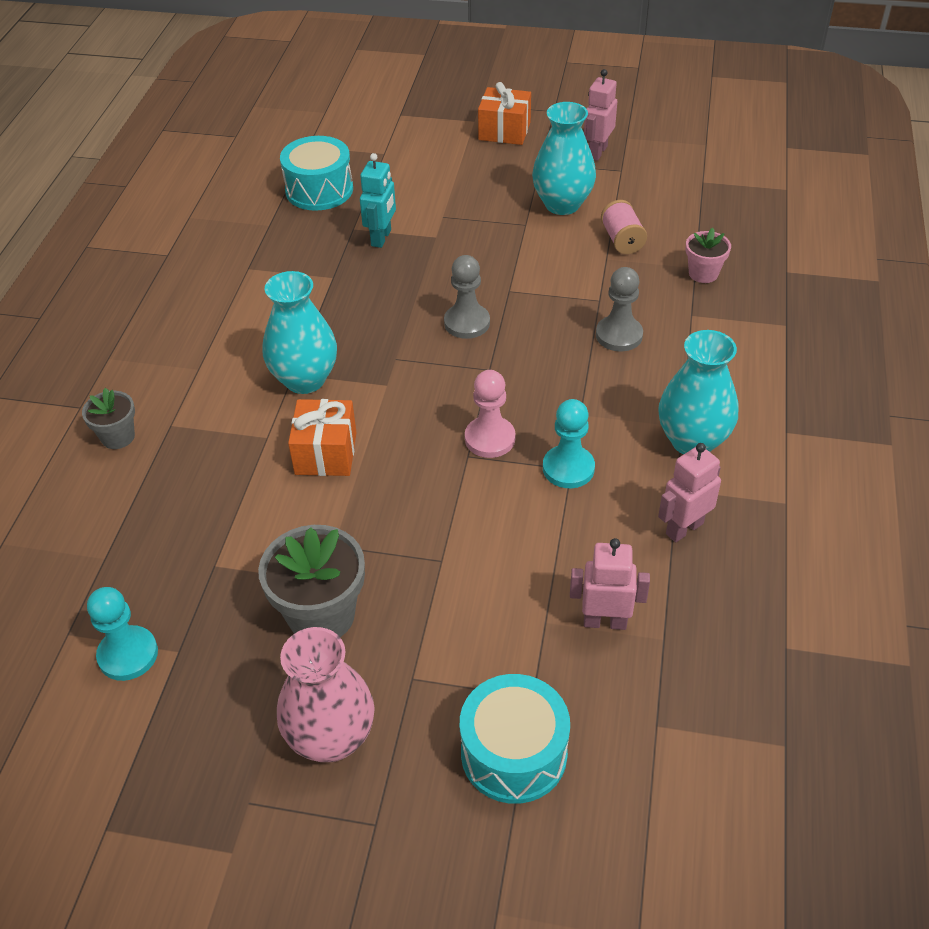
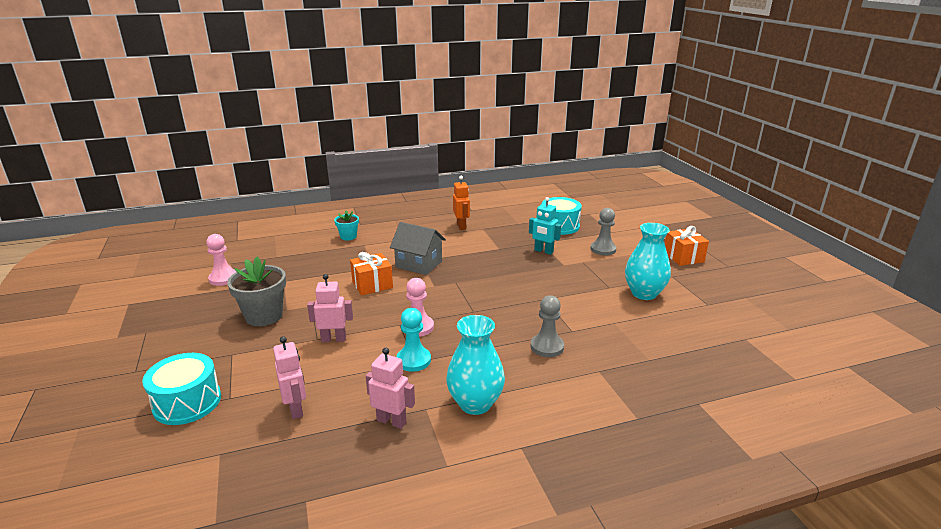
camera: 60 degrees right, 20 degrees down
(118, 437) = (348, 237): grey flower pot -> turquoise flower pot
(128, 655) = (223, 278): turquoise pawn -> pink pawn
(217, 288) = (461, 226): none -> orange robot
(305, 379) = (419, 264): turquoise vase -> grey house
(331, 738) = (187, 342): pink vase -> none
(381, 238) = (543, 251): turquoise robot -> turquoise robot turned 45 degrees clockwise
(467, 323) = (504, 294): grey pawn -> grey pawn (603, 249)
(597, 152) = (712, 291): pink robot -> pink robot (333, 339)
(622, 240) = (638, 323): pink spool -> none
(703, 273) = (647, 364): pink flower pot -> none

